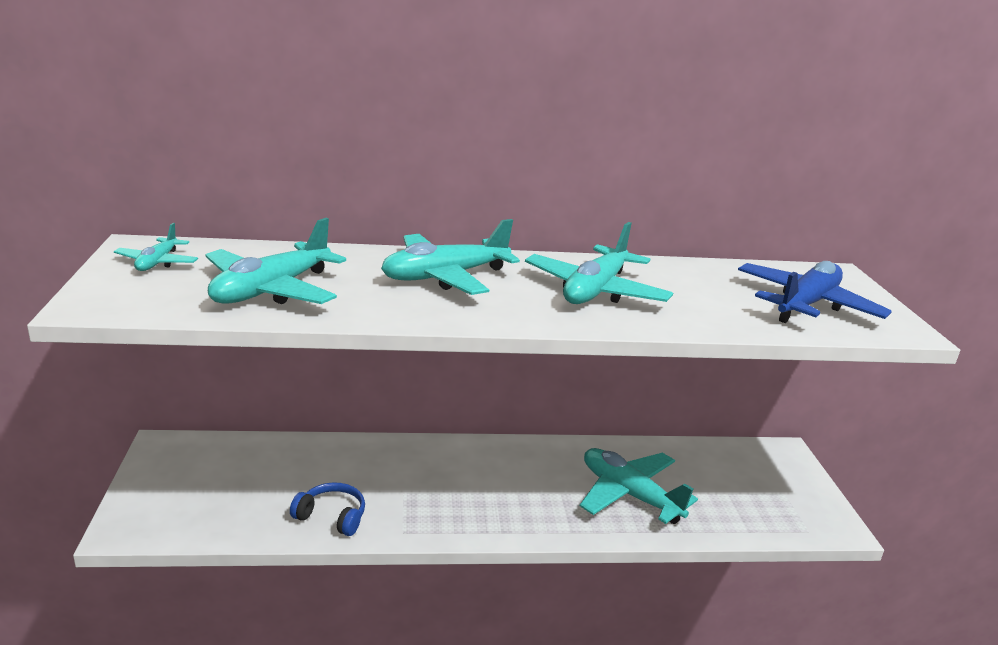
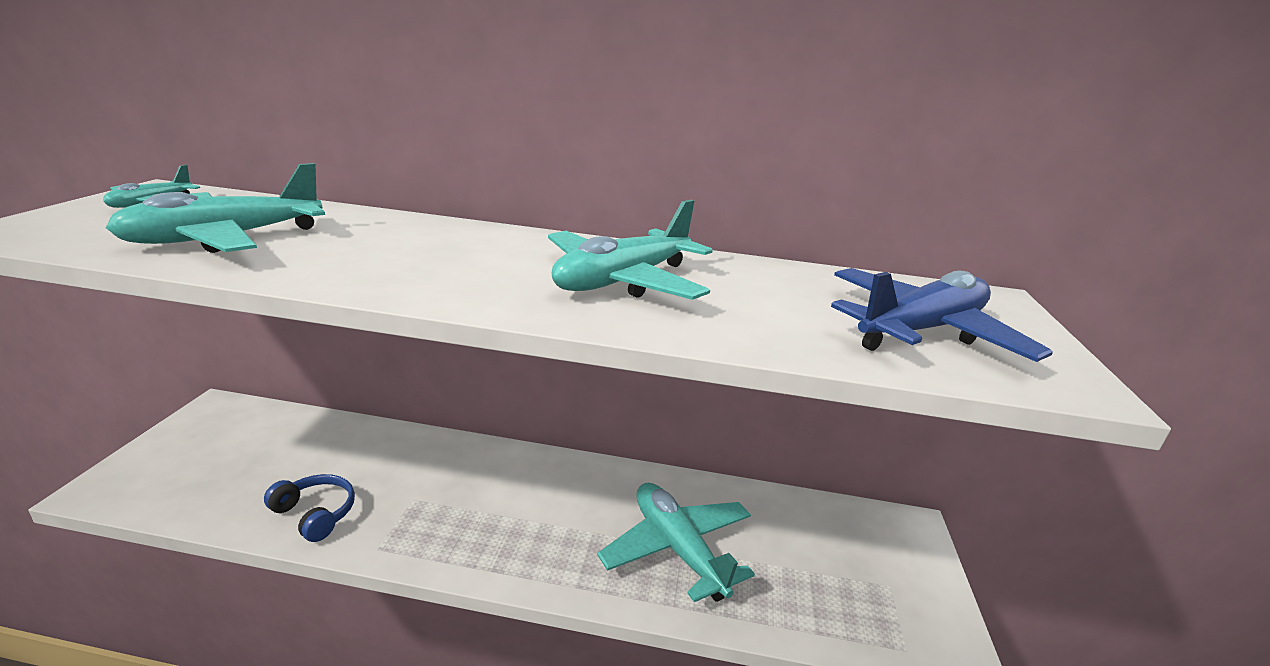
camera: 15 degrees right, 0 degrees up
(445, 277) = (448, 247): turquoise plane -> none

